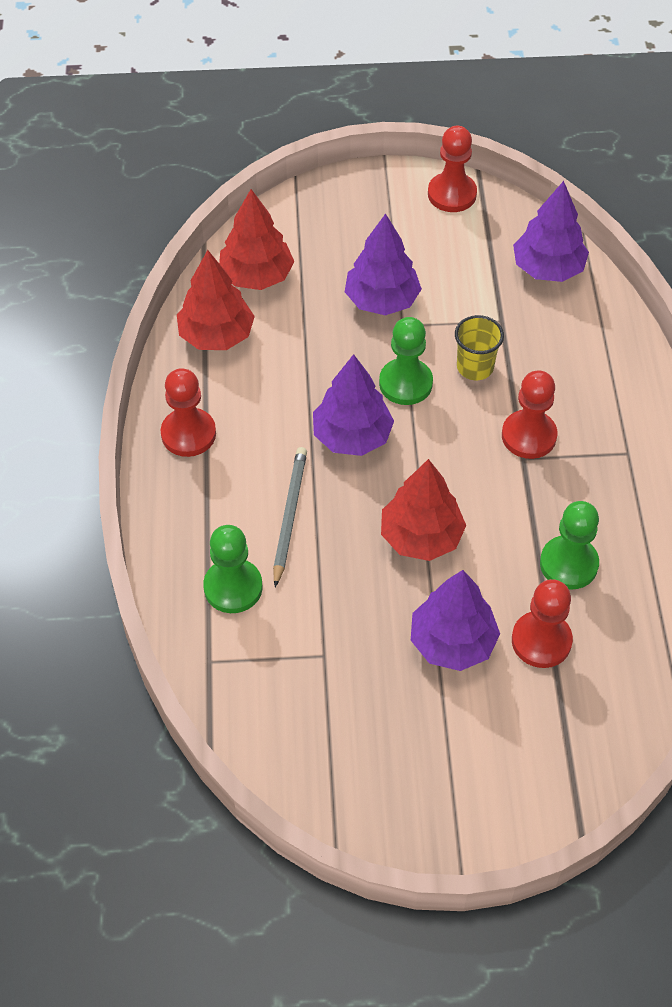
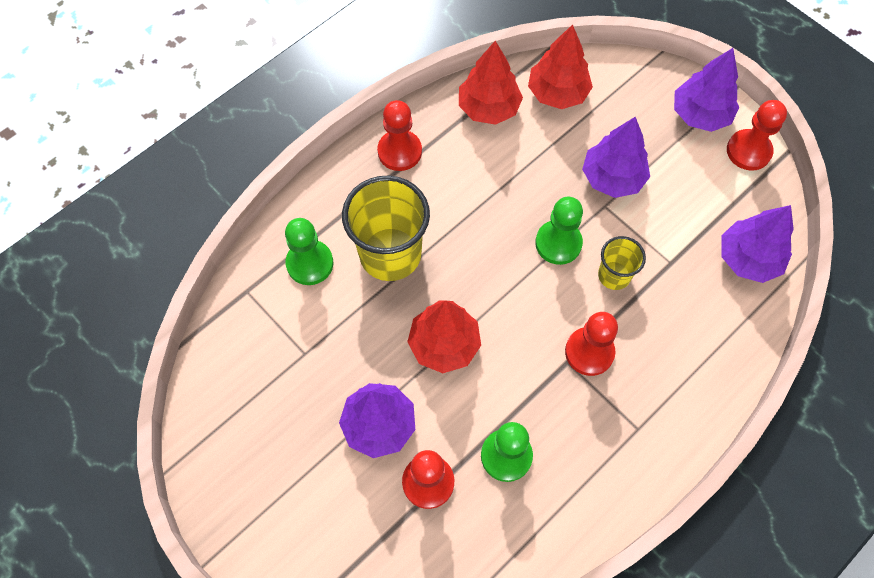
camera: 50 degrees right, 10 degrees up
(289, 516) = (390, 254): grey pencil -> yellow cup
(352, 436) = (485, 243): purple tree -> purple tree (700, 114)

